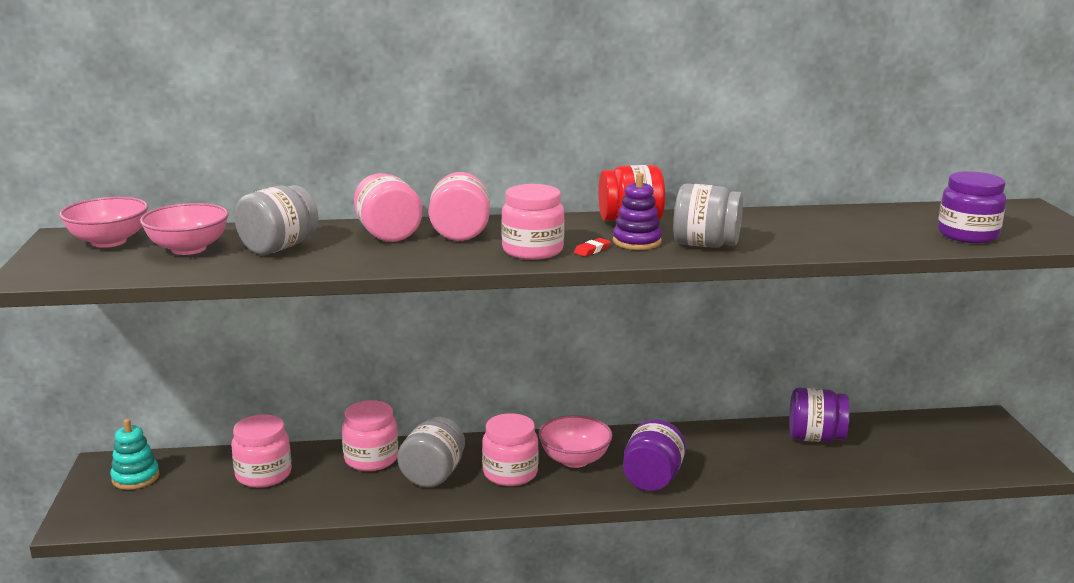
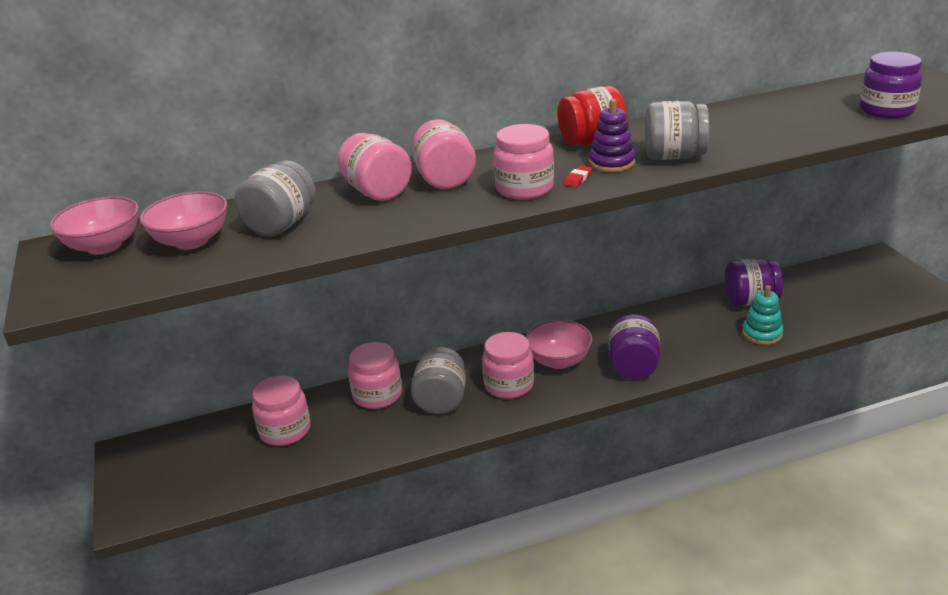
camera: 10 degrees left, 10 degrees up
(135, 477) = (163, 458): turquoise stacking toy -> turquoise stacking toy (762, 334)

